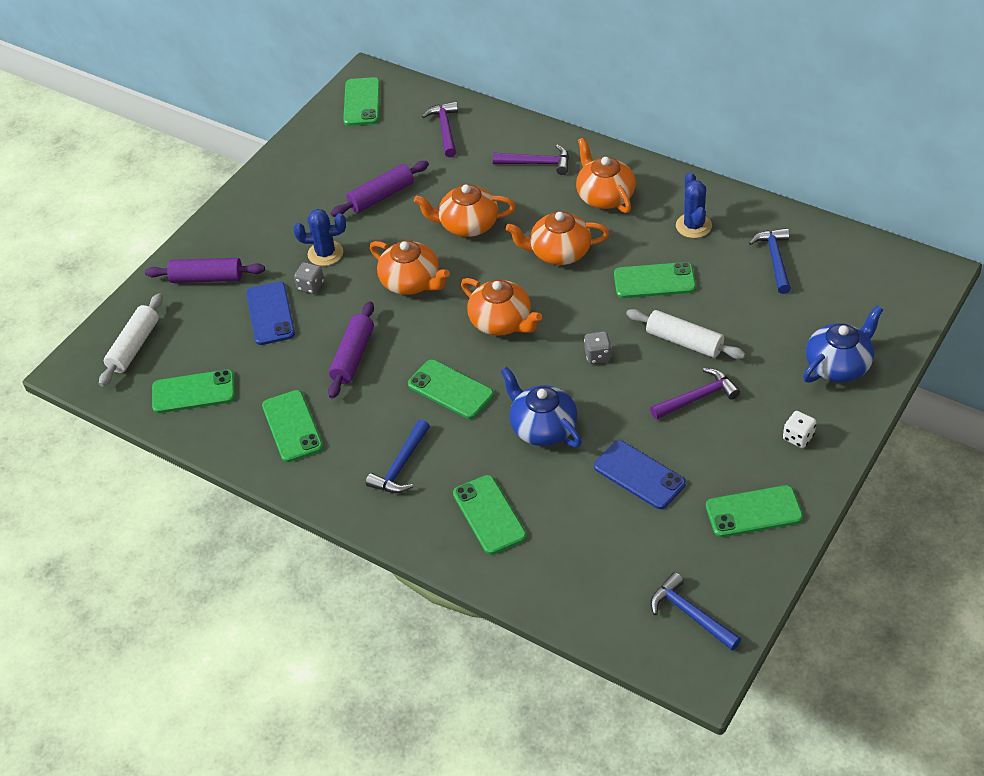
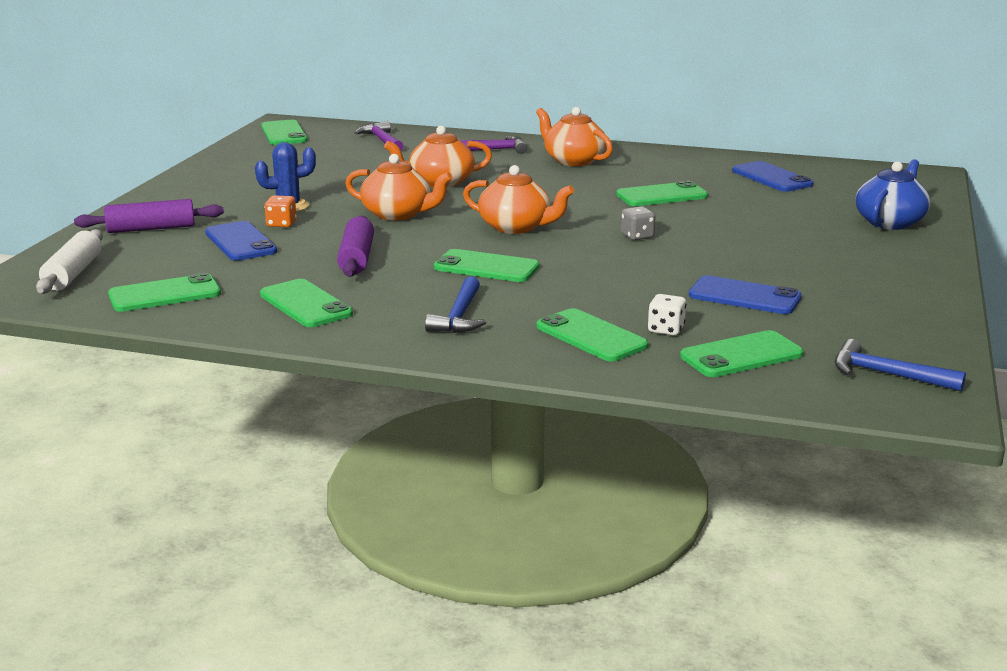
camera: 20 degrees left, 25 degrees down
(311, 286) = (281, 224): grey dice -> orange dice
(381, 196) = (334, 174): purple rolling pin -> none
(542, 427) = (610, 279): blue teapot -> none
(559, 252) = (549, 189): orange teapot -> none
(684, 341) = (722, 222): white rolling pin -> none
(693, 226) = (675, 168): blue cactus -> none
(698, 397) = (765, 249): purple hammer -> none
(753, 512) = (891, 305): green phone -> green phone (741, 355)
(775, 259) = (771, 178): blue hammer -> blue phone
(798, 437) = (892, 261): white dice -> white dice (666, 329)

